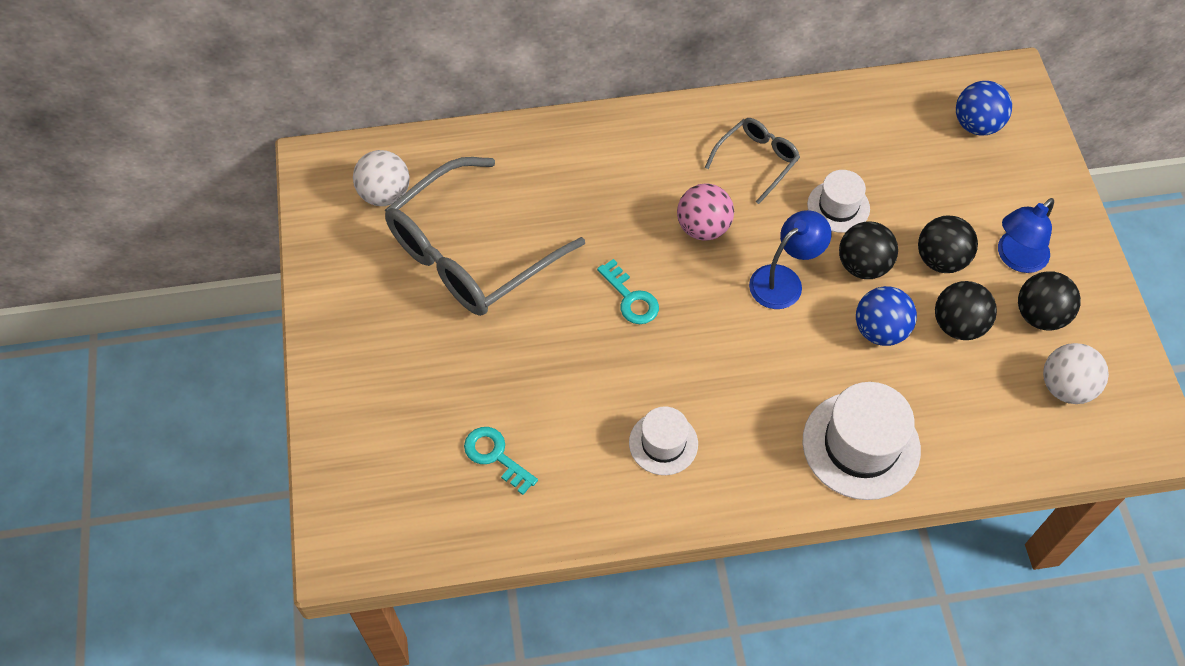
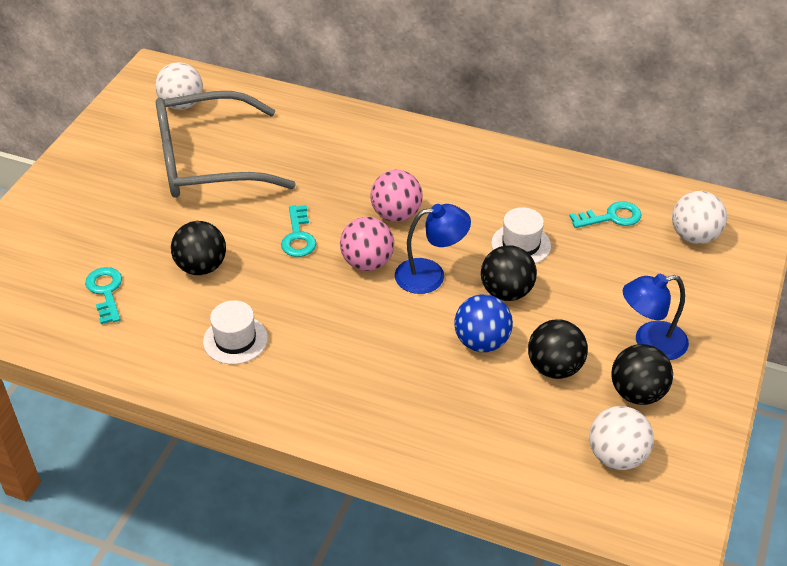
camera: 30 degrees right, 15 degrees down
(717, 296) = (367, 263): none -> pink ball
(756, 161) = (479, 189): grey glasses -> none
(861, 445) = (393, 414): white hat -> none
(894, 137) = (611, 217): none -> turquoise key
(940, 259) = (579, 316): black ball -> black ball (201, 267)
(976, 125) = (694, 236): blue ball -> white ball

